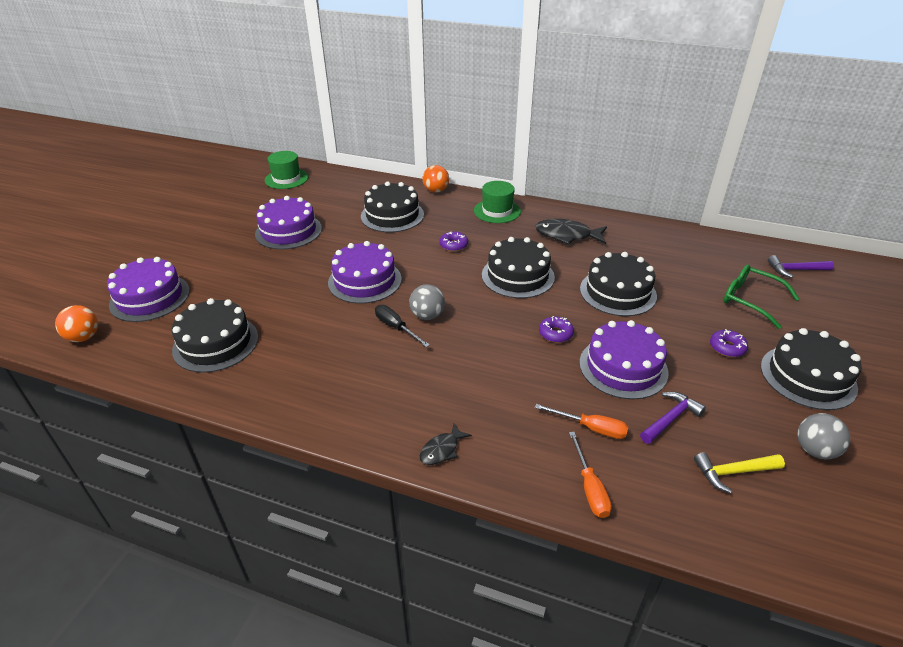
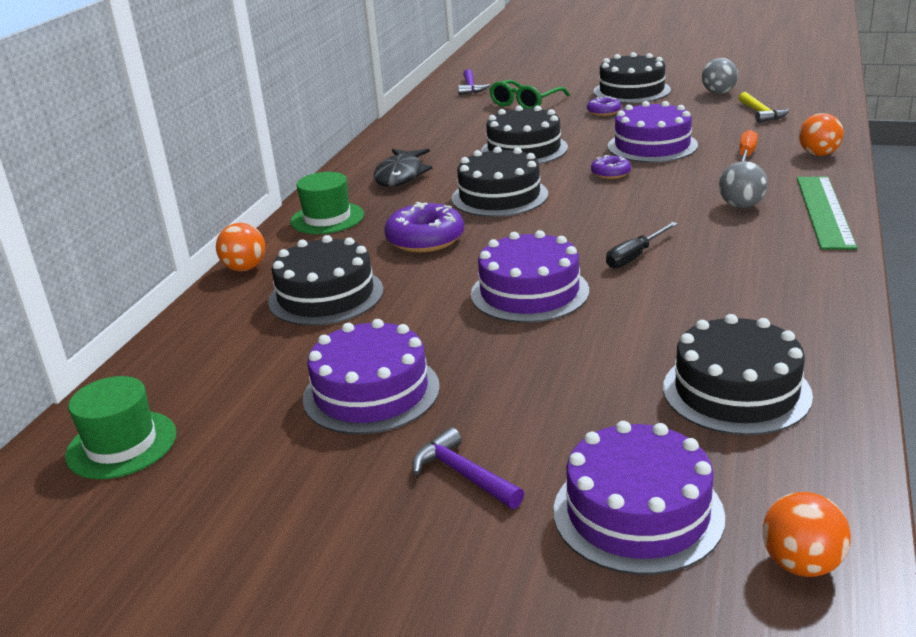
camera: 90 degrees left, 10 degrees down
(427, 315) = (602, 240): grey ball -> grey ball (741, 206)
(442, 450) = (824, 211): black fish -> green ruler
(453, 245) = (425, 239): purple donut -> purple donut, size x1.79
(589, 487) = (818, 154): orange screwdriver -> orange ball
(670, 419) = (713, 130): purple hammer -> purple hammer (463, 474)

